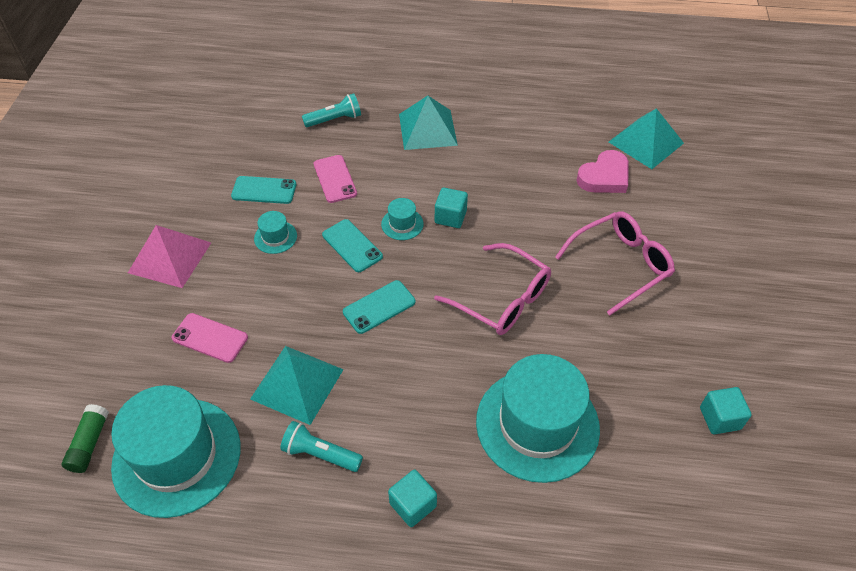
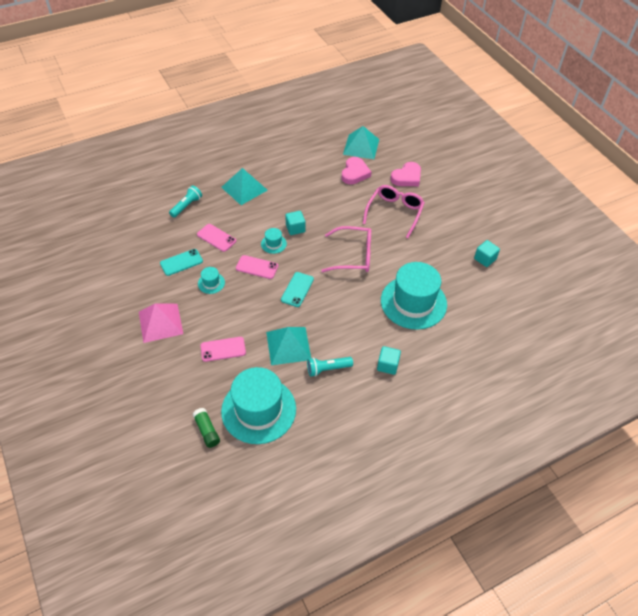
camera: 35 degrees left, 0 degrees up
(352, 246) = (257, 267): turquoise phone -> pink phone
(684, 219) = (407, 177): none -> pink heart

